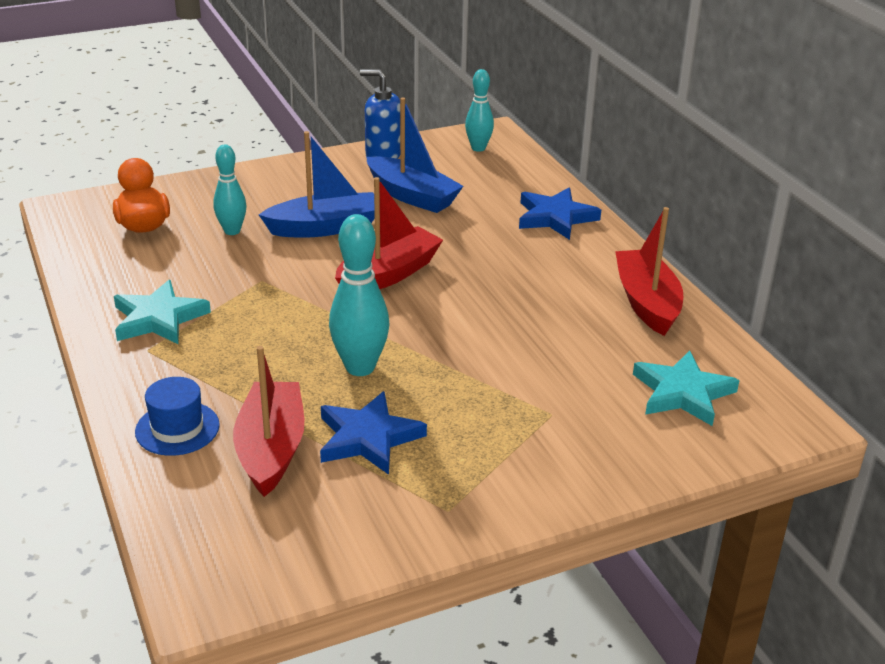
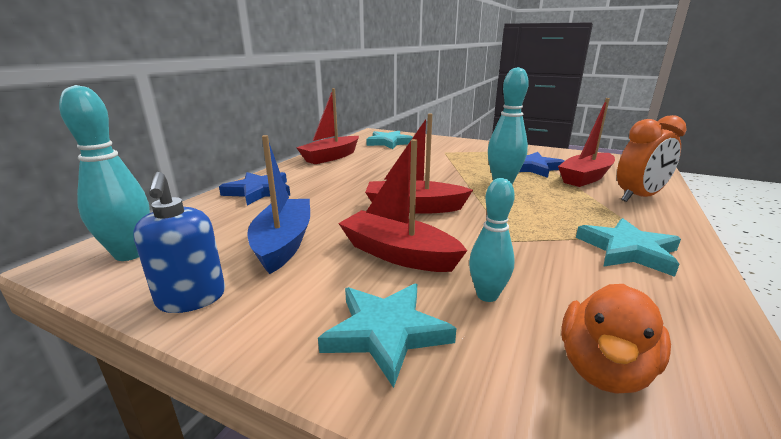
camera: 130 degrees left, 10 degrees down
(177, 428) = (638, 197): blue hat -> orange clock
(261, 190) = (386, 332): none -> turquoise star
(324, 228) = (398, 254): blue boat -> red boat
(478, 148) = (130, 254): turquoise bowling pin -> turquoise bowling pin, size x1.55

